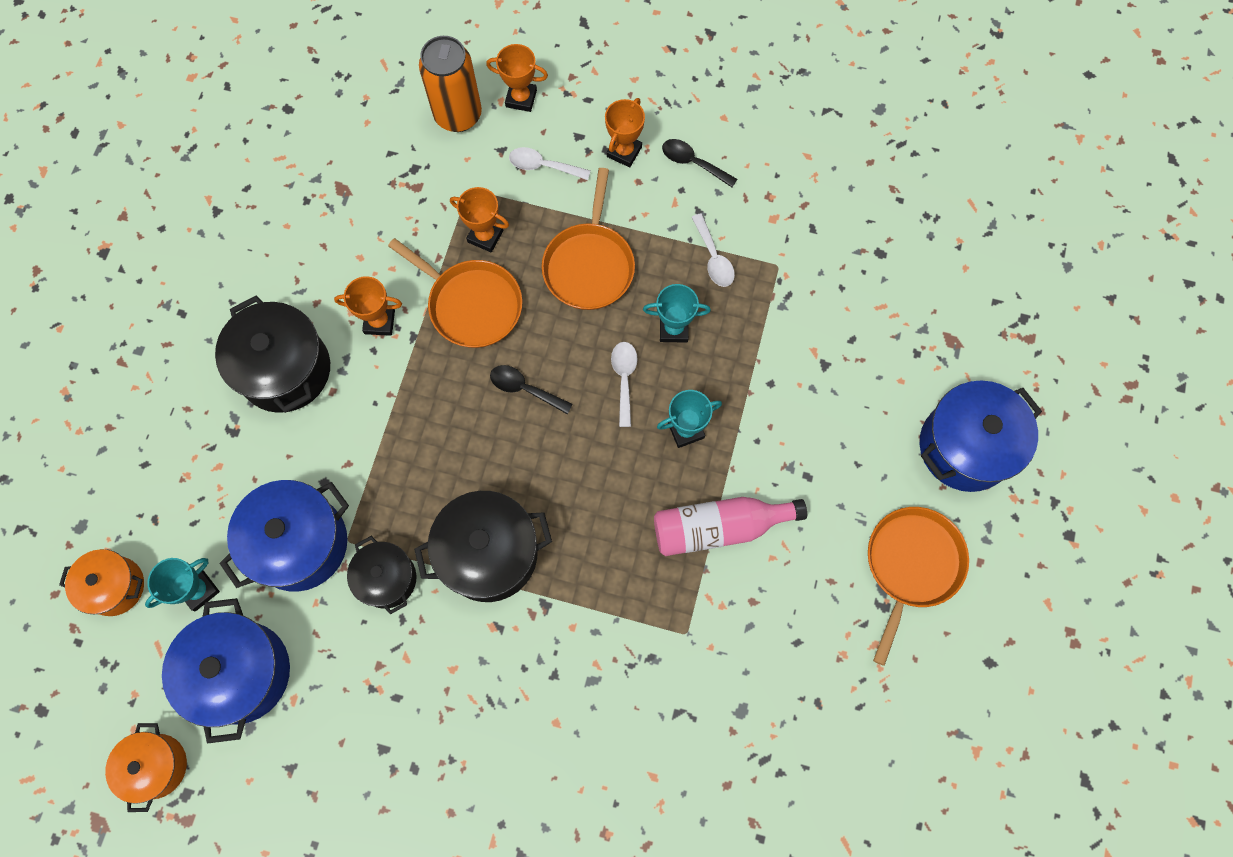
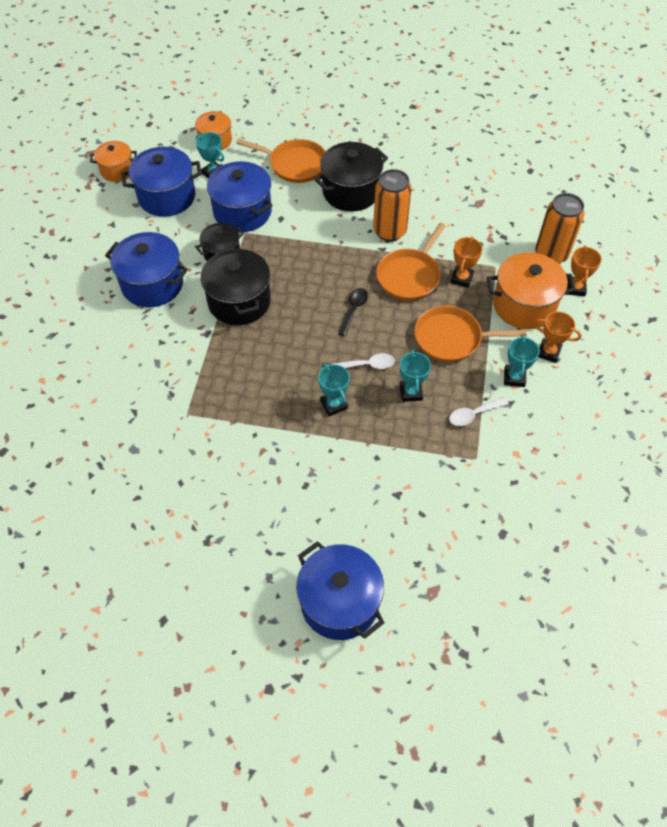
camera: 85 degrees right, 15 degrees down
(379, 322) = (389, 231): orange trophy -> orange can
(436, 692) = (152, 284): none -> blue pot
(543, 166) = (524, 305): white spoon -> orange pot
(660, 200) = (514, 377): none -> turquoise trophy
(693, 163) = (551, 396): black spoon -> none
(719, 527) = (263, 429): pink bottle -> none
(911, 565) = (239, 561): orange pan -> orange pan (295, 164)

